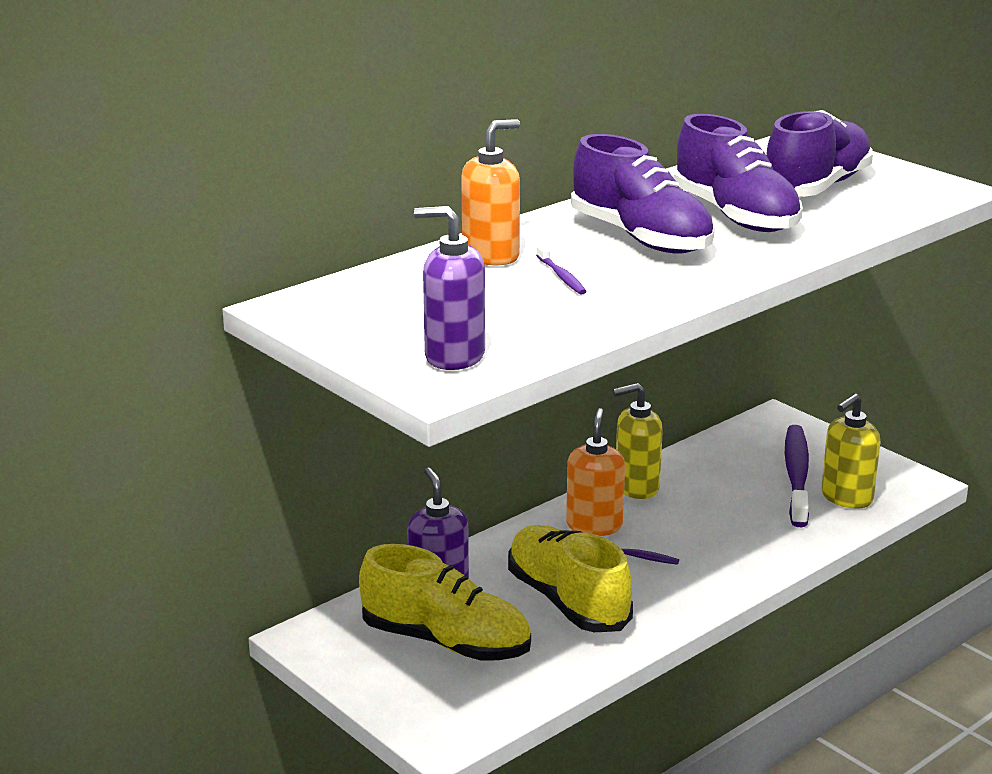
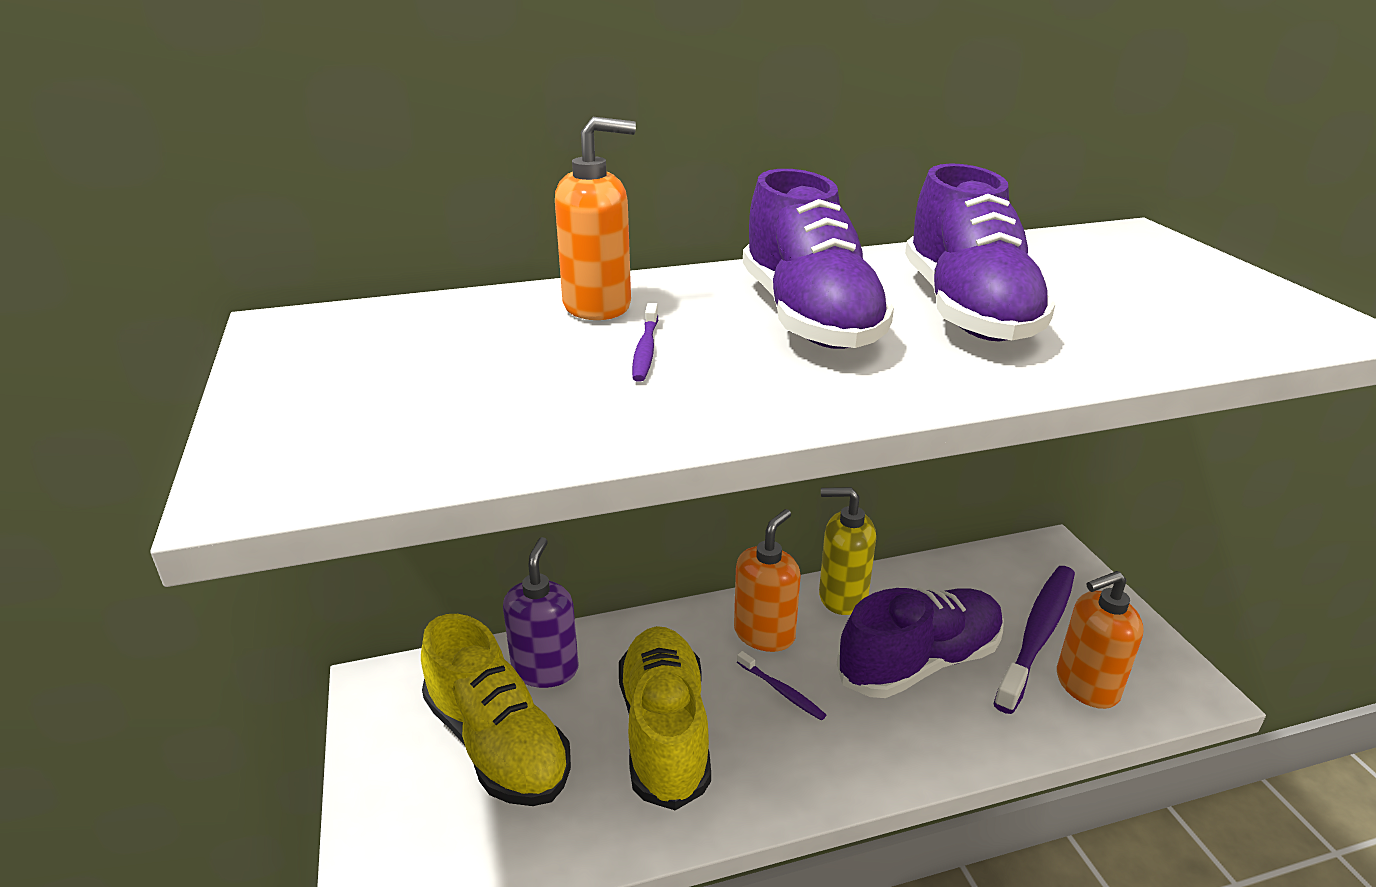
camera: 25 degrees right, 5 degrees up
(454, 356) = (350, 441): purple soap dispenser -> none
(816, 187) = (1117, 291): purple shoe -> purple shoe (919, 662)
(846, 498) = (1086, 685): yellow soap dispenser -> orange soap dispenser

